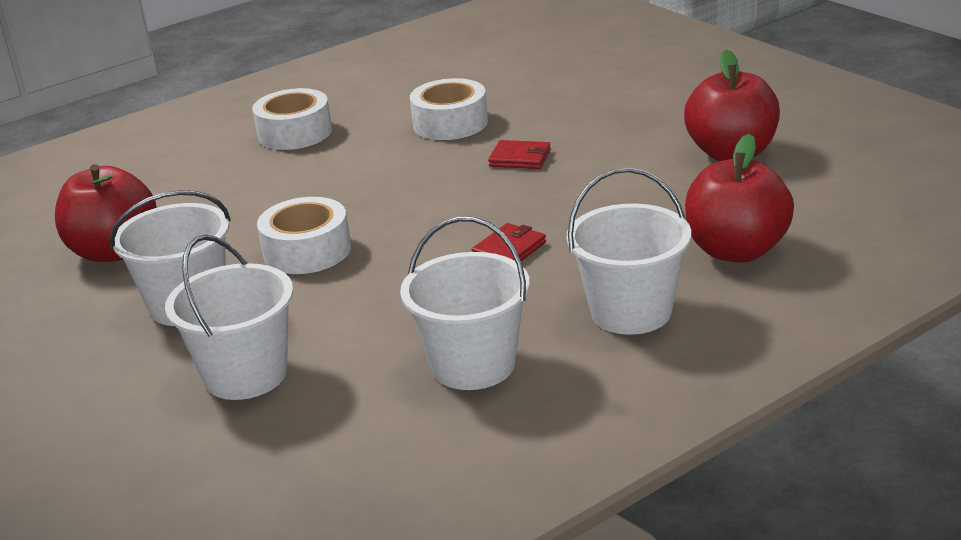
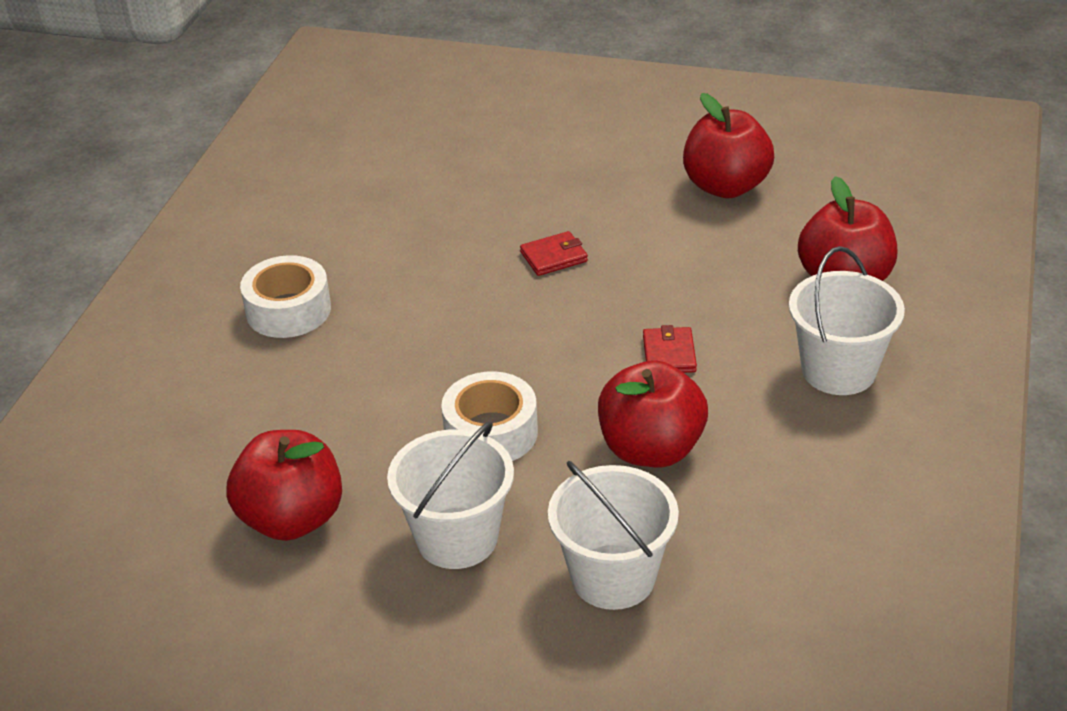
camera: 40 degrees left, 10 degrees up
(399, 306) = (651, 449): none -> red apple
(450, 123) = (436, 242): white tape -> none
(473, 365) = (785, 474): white bucket -> none

